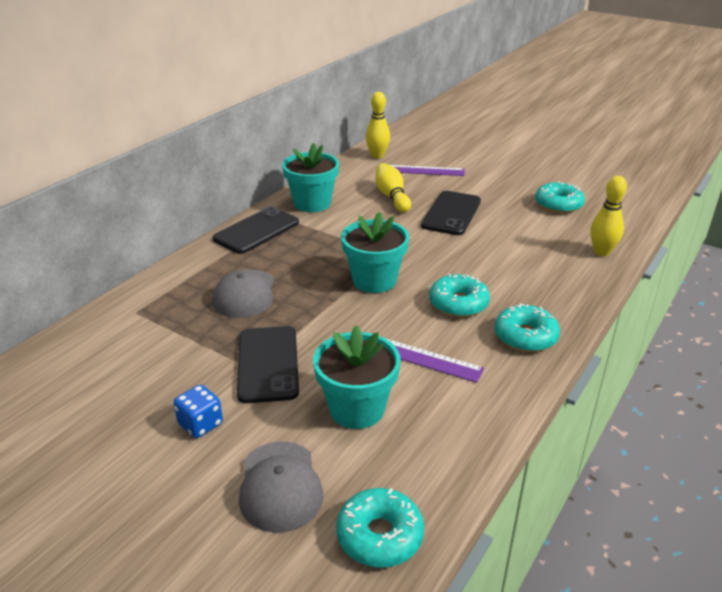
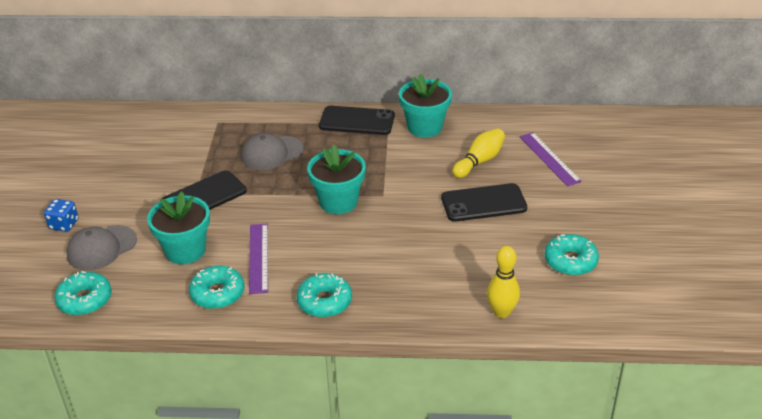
camera: 60 degrees right, 5 degrees up
(200, 424) = (132, 197): blue dice -> blue dice (64, 224)
(377, 155) = (550, 124): yellow bowling pin -> none
(458, 304) = (342, 254): turquoise donut -> turquoise donut (217, 293)

